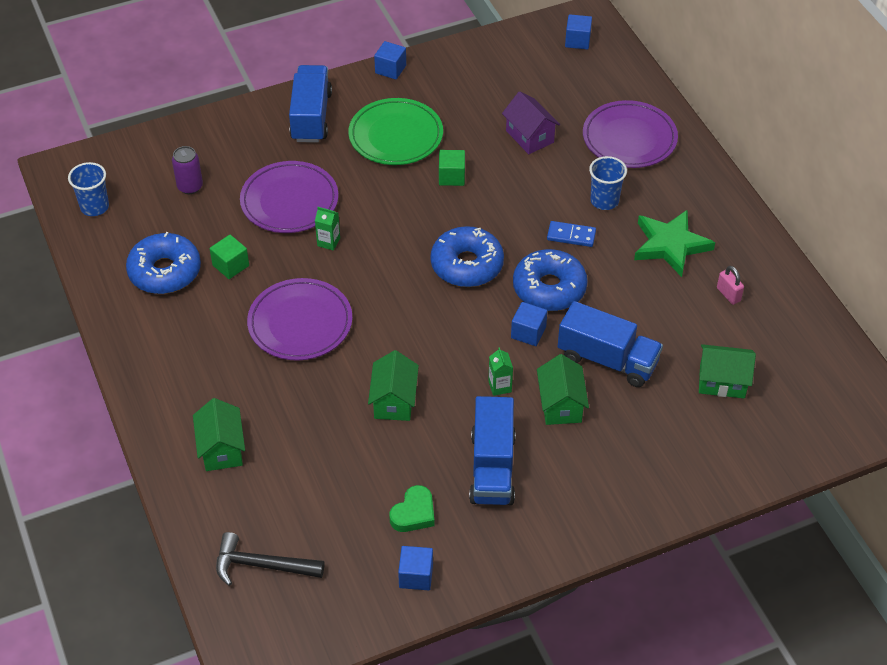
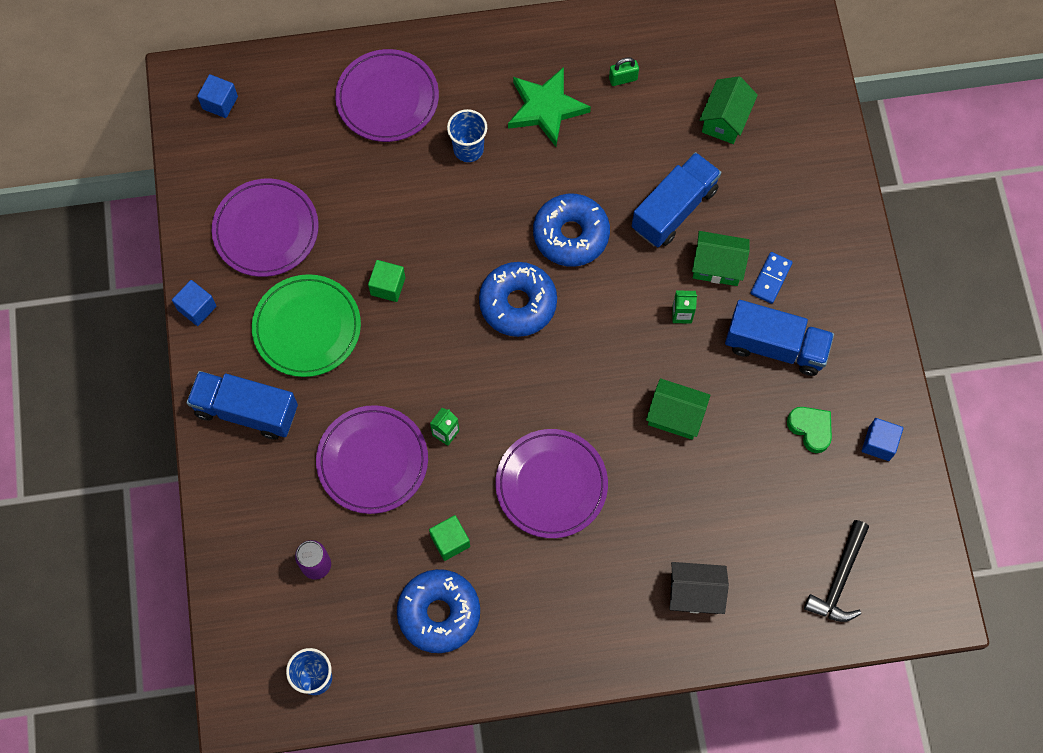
camera: 75 degrees left, 20 degrees up
(221, 449) = (694, 593): green house -> black house
(474, 92) = (266, 230): none -> purple plate
(528, 332) = (622, 270): blue cube -> none
(530, 136) = (353, 193): purple house -> none
(571, 235) = (507, 194): blue domino -> blue domino (770, 278)
(728, 294) = (623, 79): pink padlock -> green padlock

